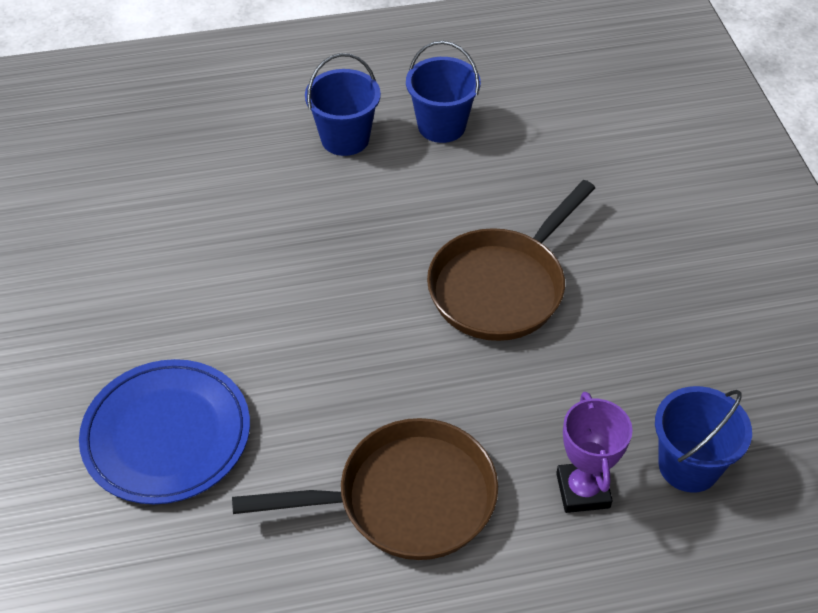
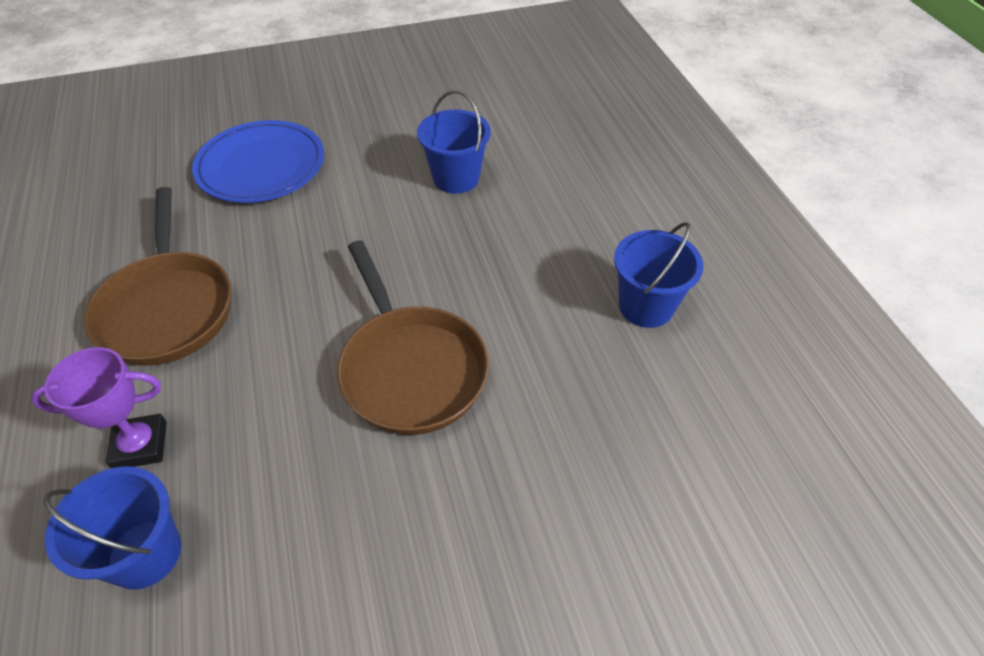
camera: 85 degrees right, 0 degrees up
(345, 138) = (605, 232): blue bucket -> blue bucket (456, 178)
(501, 287) = (410, 369): brown pan -> brown pan turned 150 degrees counterclockwise

